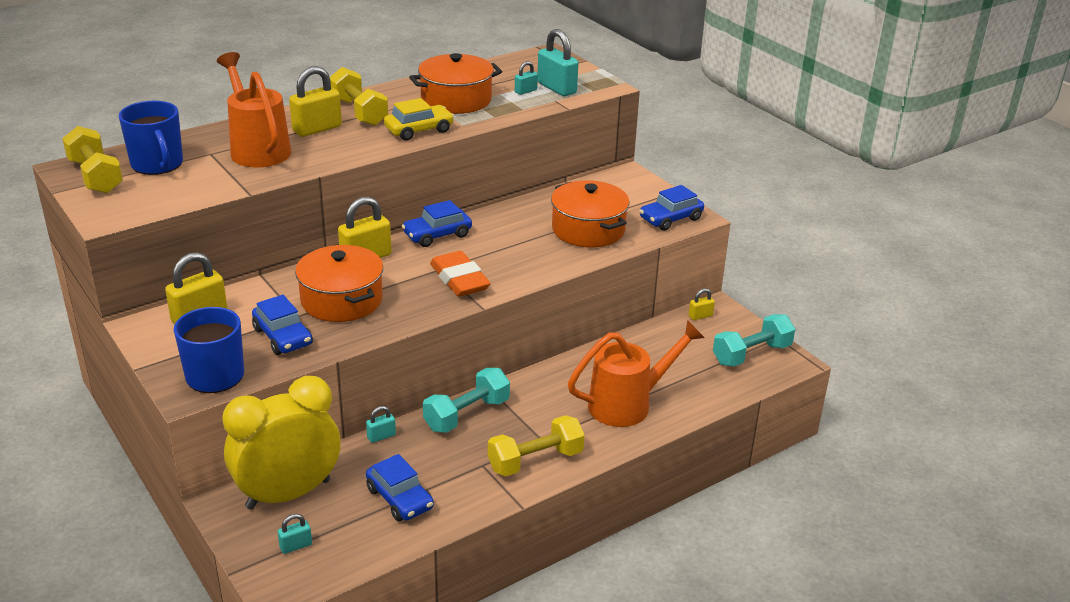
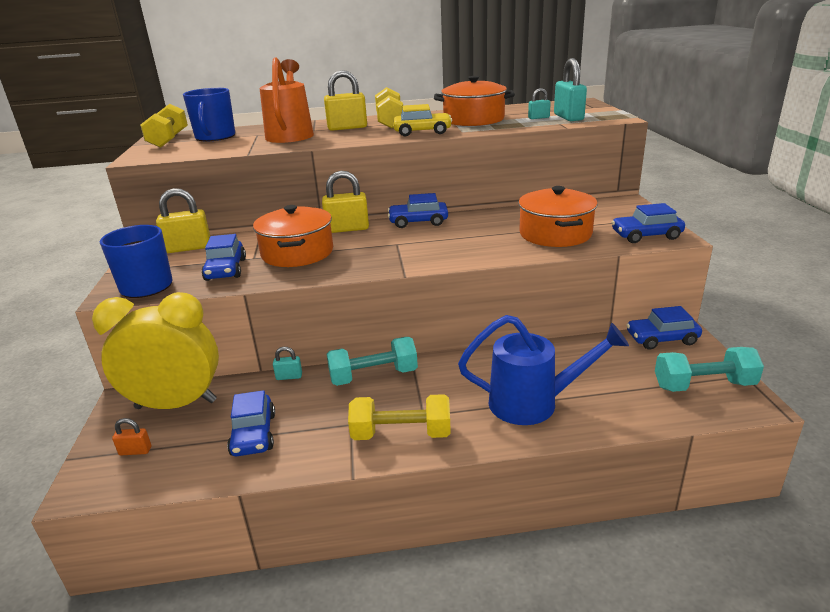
camera: 30 degrees right, 5 degrees down
(296, 546) = (135, 451): turquoise padlock -> orange padlock
(459, 279) = (405, 253): orange eraser -> none
(628, 404) = (533, 403): orange watering can -> blue watering can
(700, 316) = (661, 339): yellow padlock -> blue car

